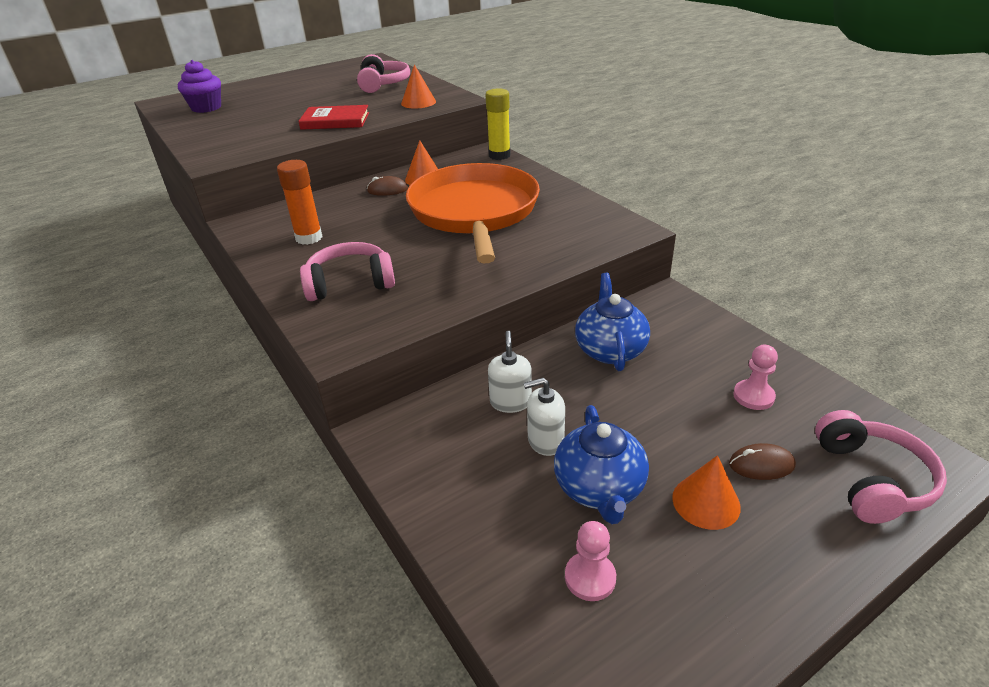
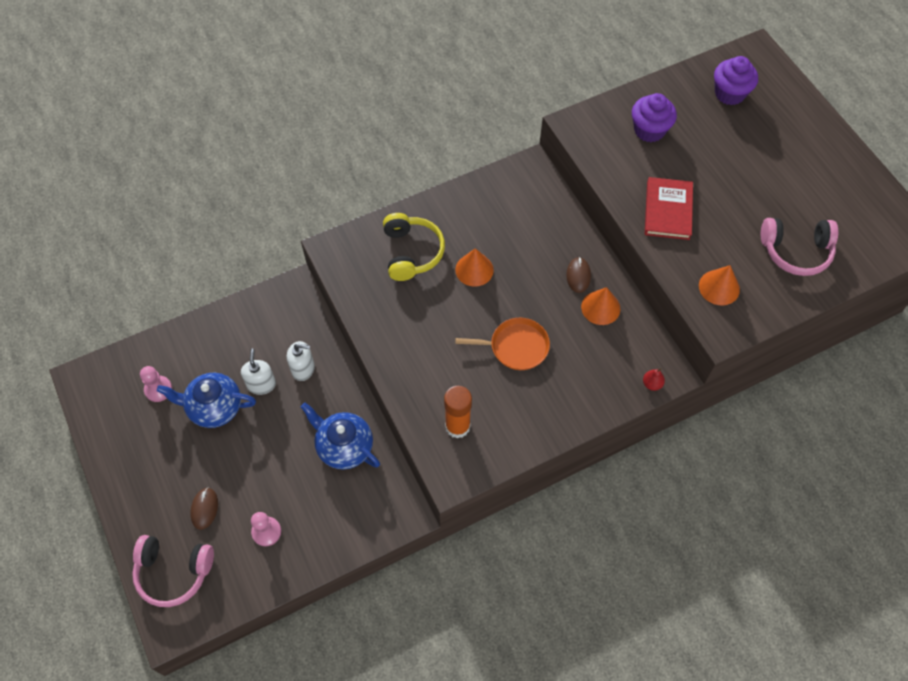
camera: 95 degrees right, 25 degrees up
(235, 132) = (649, 130): none -> purple cupcake
(309, 238) = (492, 219): orange glue stick -> orange glue stick (457, 426)
(350, 283) = (411, 252): pink headphones -> yellow headphones
(474, 212) = (516, 347): orange pan -> orange pan, size x0.46
(499, 155) = (652, 384): yellow glue stick -> red pear
(610, 349) = (344, 446): blue teapot -> blue teapot turned 150 degrees counterclockwise
(706, 502) = (187, 464): orange cone -> orange cone (474, 270)

